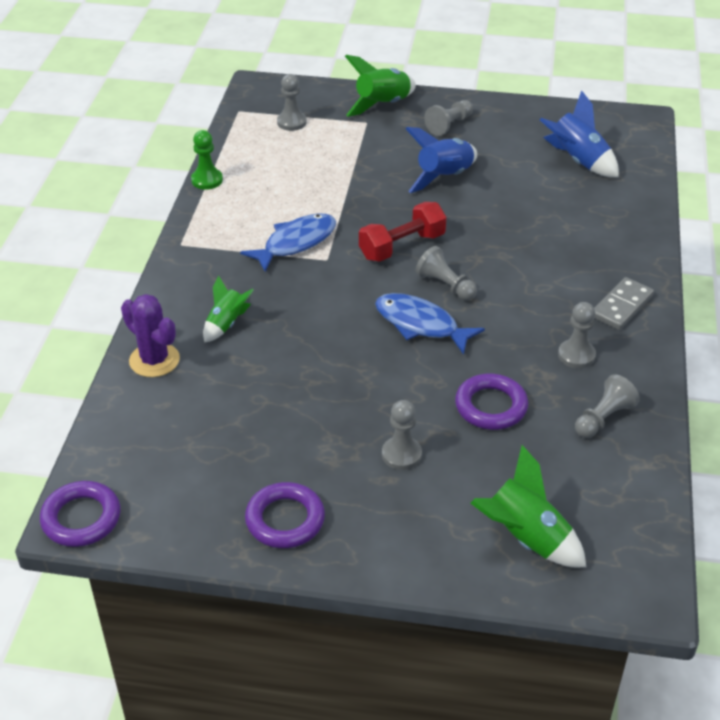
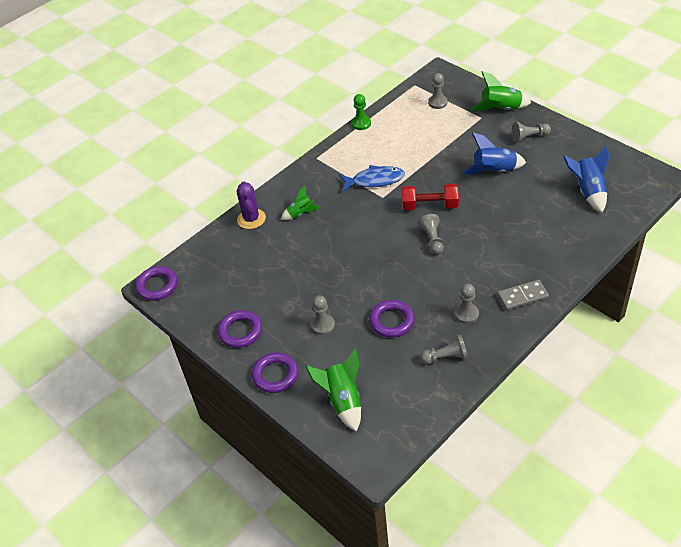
camera: 40 degrees right, 5 degrees up
(397, 553) = (275, 375): none -> purple ring
(421, 324) = (398, 257): blue fish -> none

